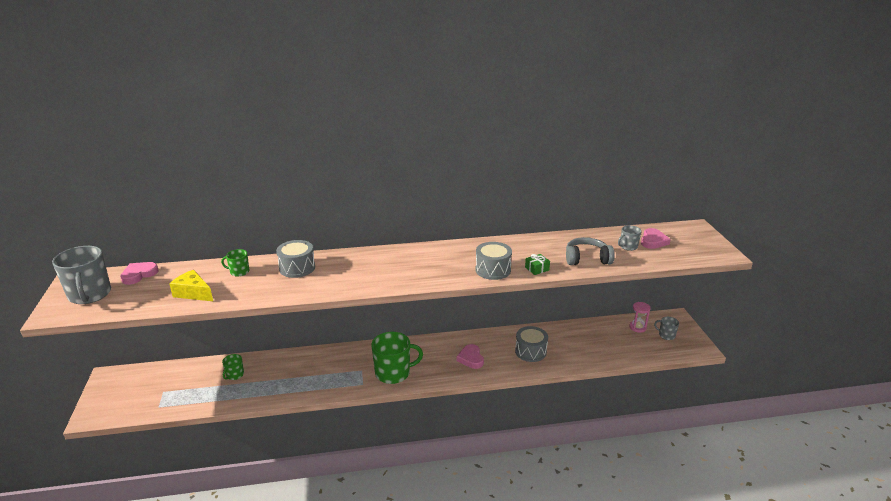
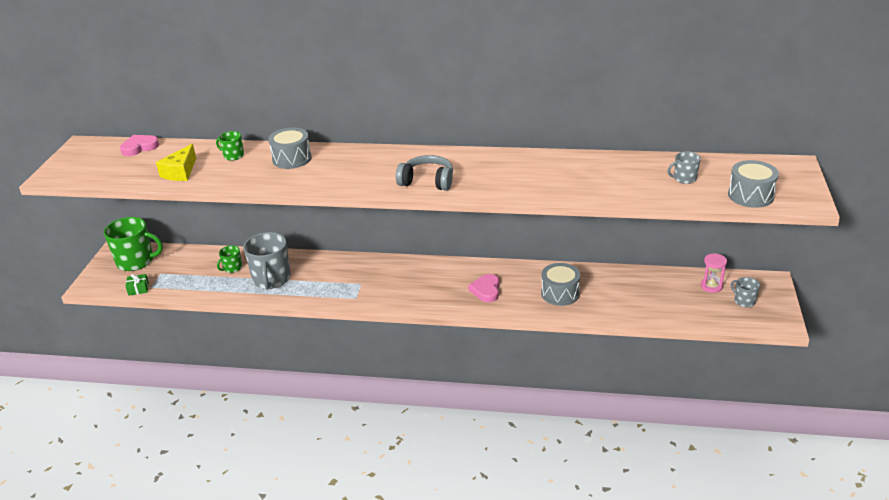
camera: 20 degrees right, 5 degrees up
(90, 294) = (88, 162): grey mug -> grey mug (271, 279)
(193, 293) = (180, 172): yellow cheese -> yellow cheese turned 120 degrees counterclockwise
(393, 373) = (393, 292): green mug -> green mug (136, 261)
(493, 270) = (500, 186): grey drum -> grey drum (750, 195)
(537, 269) = (552, 191): green gift -> green gift (138, 289)
(587, 259) = (621, 187): grey headphones -> grey headphones (427, 181)
(653, 241) = (722, 176): pink heart -> none

